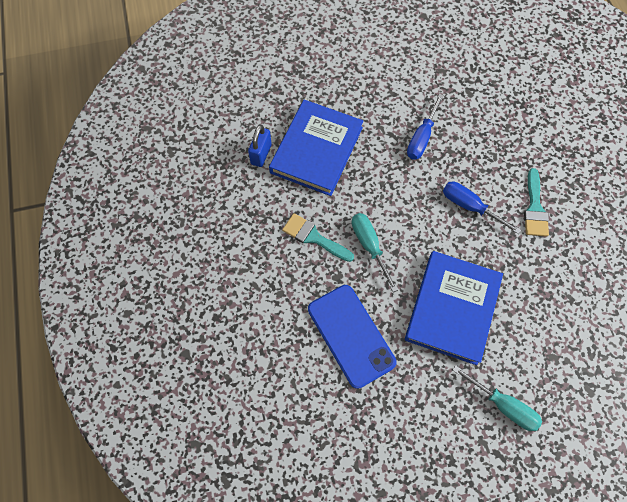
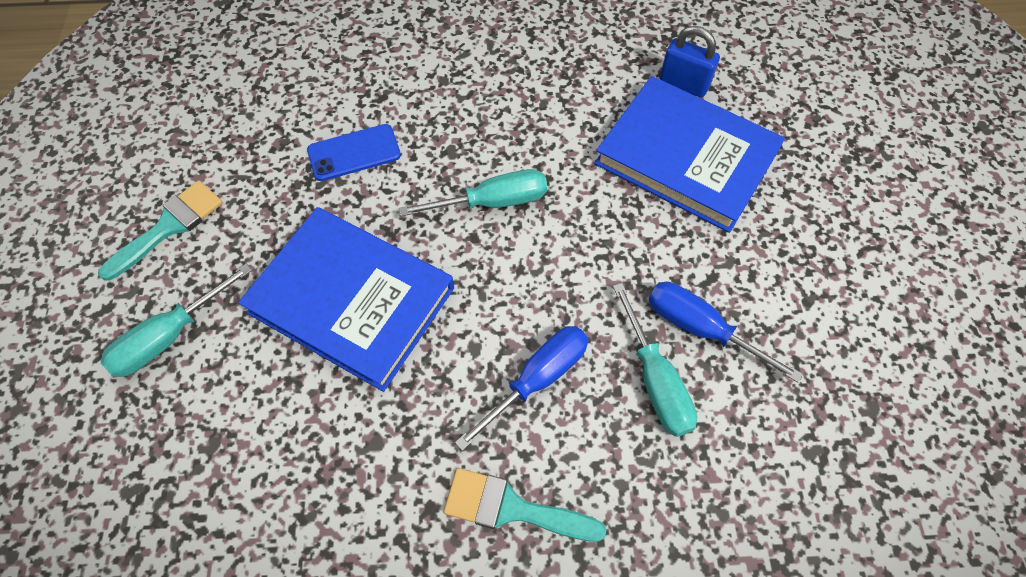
camera: 100 degrees right, 5 degrees down
(314, 237) = (524, 131): turquoise brush -> turquoise brush (169, 227)
(351, 335) = (354, 153): blue phone -> blue phone, size x0.58
(454, 155) = (655, 380): none -> turquoise screwdriver

